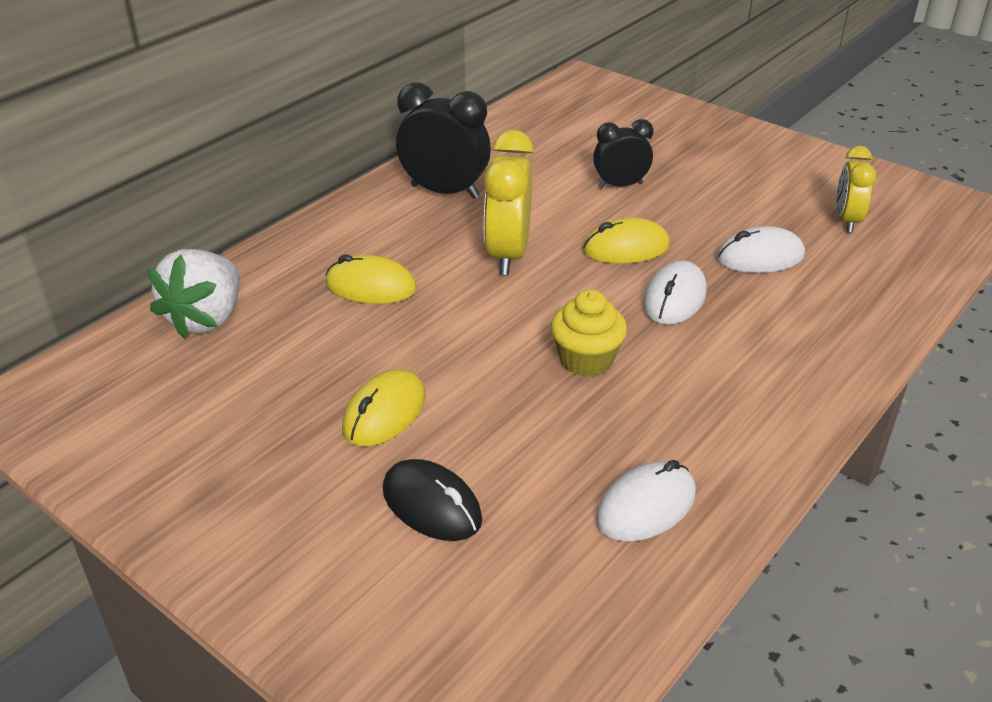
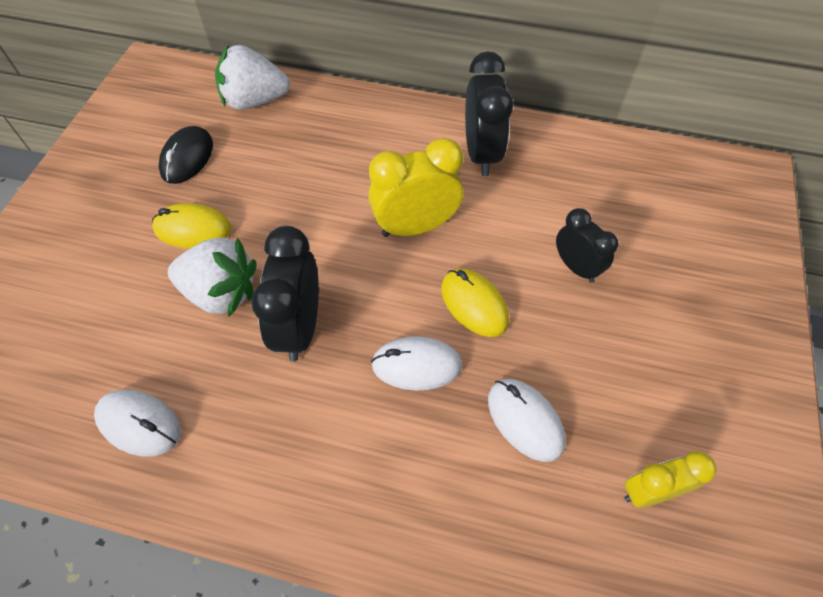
camera: 65 degrees right, 20 degrees up
(371, 286) = (330, 164): yellow mouse -> none
(431, 505) = (109, 291): black mouse -> black mouse (187, 158)
(501, 408) = (221, 293): none -> white strawberry
(586, 360) = (300, 327): yellow cupcake -> black clock

